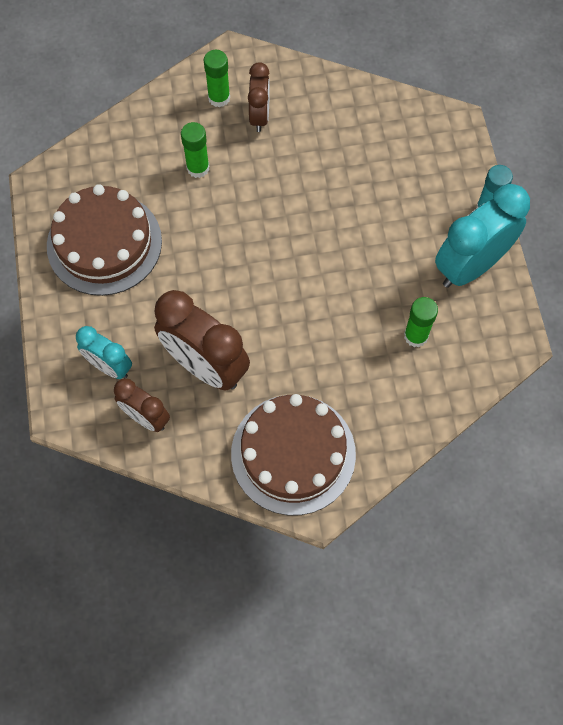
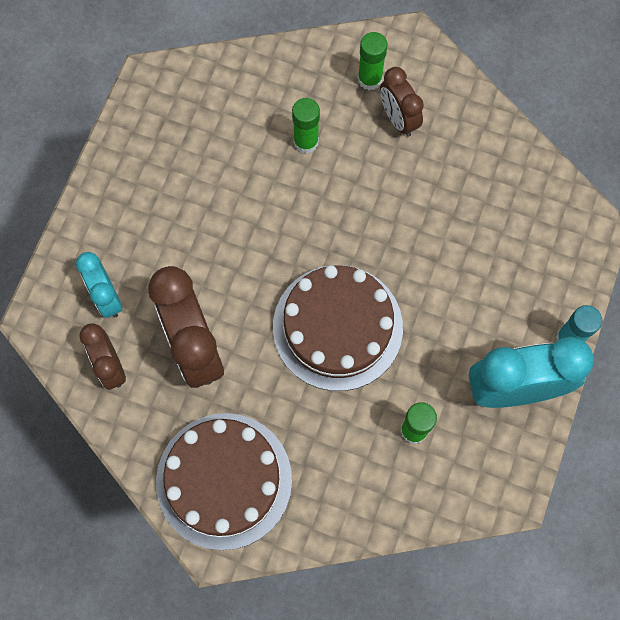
camera: 30 degrees right, 5 degrees up
(104, 243) = (173, 172): brown cake -> brown cake (337, 327)
(259, 116) = (398, 119): brown clock -> brown clock turned 120 degrees clockwise

